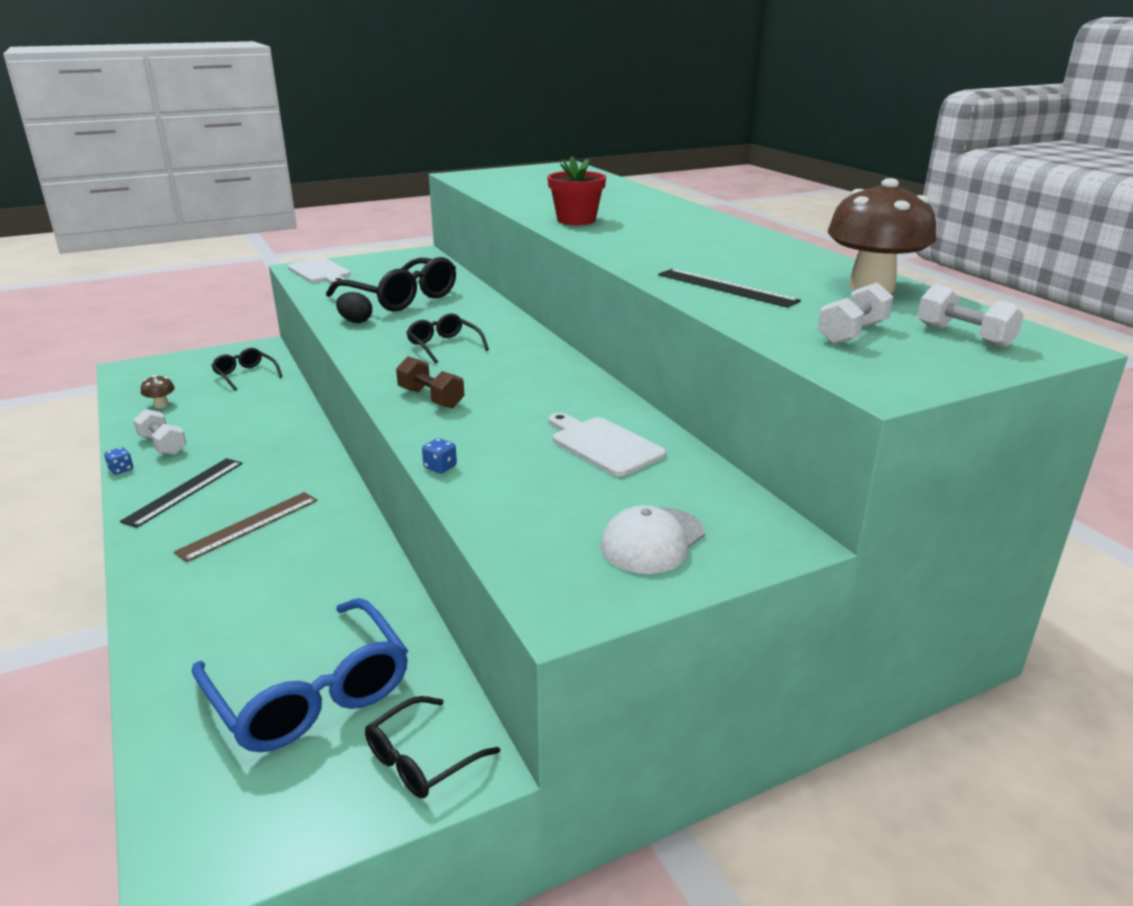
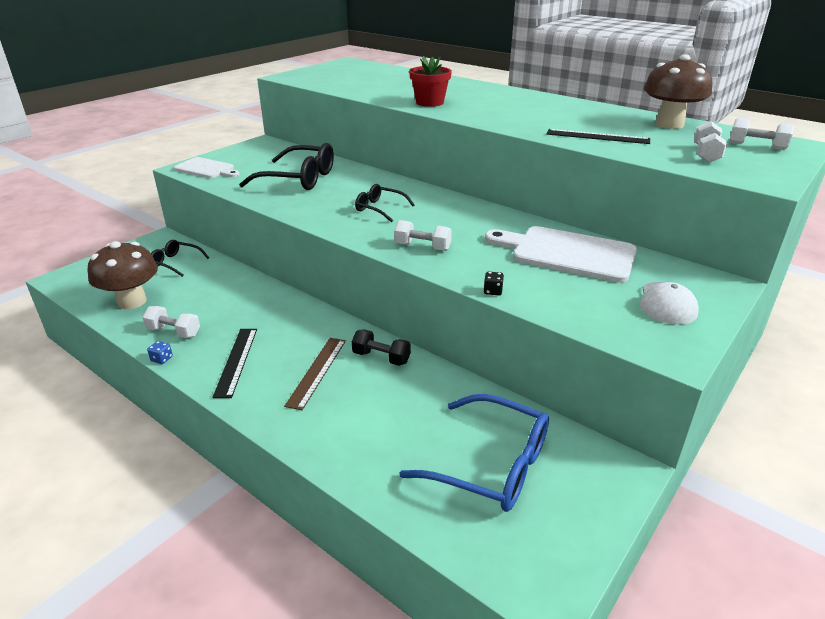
camera: 25 degrees left, 5 degrees up
(161, 405) = (132, 301): brown mushroom -> brown mushroom, size x2.39
(334, 530) = (381, 357): none -> black dumbbell
(355, 321) = (290, 202): black egg -> none
(422, 759) = (599, 477): black glasses -> none
(431, 398) = (422, 247): brown dumbbell -> white dumbbell
(440, 467) = (493, 291): blue dice -> black dice
(603, 445) = (567, 253): white cutting board -> white cutting board, size x1.63

